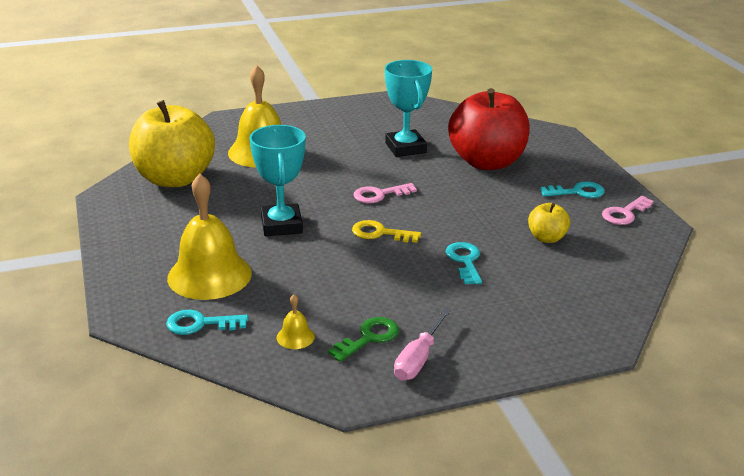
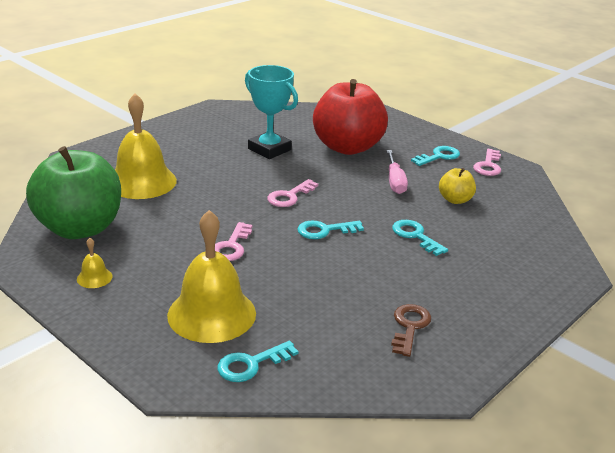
camera: 30 degrees left, 0 degrees up
(175, 179) = (80, 228): yellow apple -> green apple
(281, 225) = (231, 246): turquoise trophy -> pink key
(295, 337) = (349, 347): yellow bell -> yellow bell (94, 277)
(369, 337) = (409, 326): green key -> brown key
(380, 233) = (324, 230): yellow key -> turquoise key
(418, 359) = (466, 332): pink screwdriver -> pink screwdriver (395, 181)

